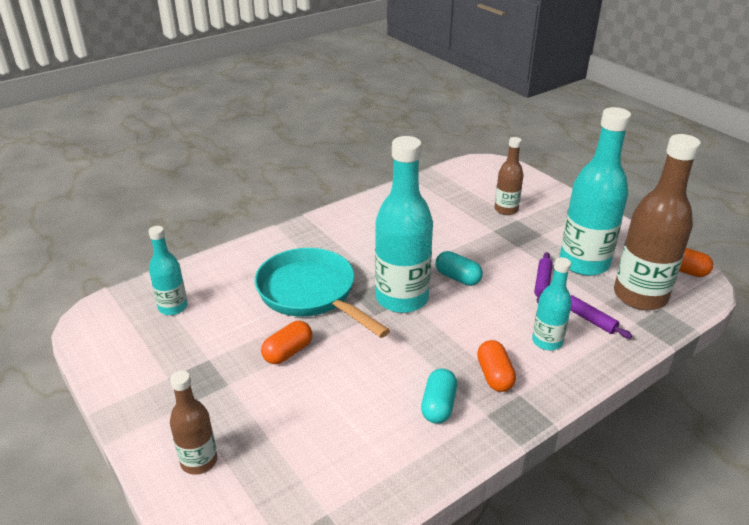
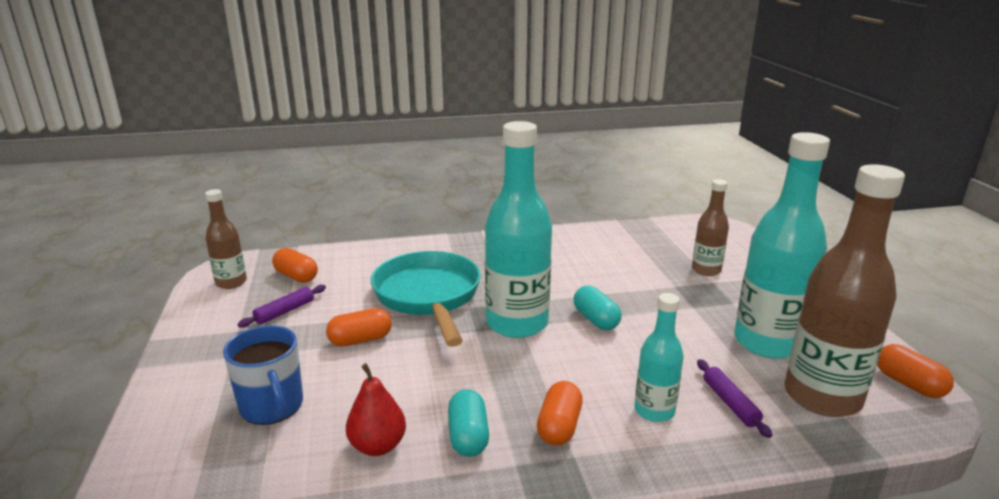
camera: 25 degrees right, 10 degrees down
(173, 307) = (296, 276): turquoise bottle -> orange capsule
(199, 461) = (193, 408): brown bottle -> brown bottle (231, 282)
(266, 435) = (272, 406): none -> blue mug
(379, 437) = (378, 446): none -> red pear
(438, 405) = (468, 436): turquoise capsule -> turquoise capsule turned 45 degrees counterclockwise
(542, 282) = (696, 349): purple rolling pin -> purple rolling pin (285, 312)

